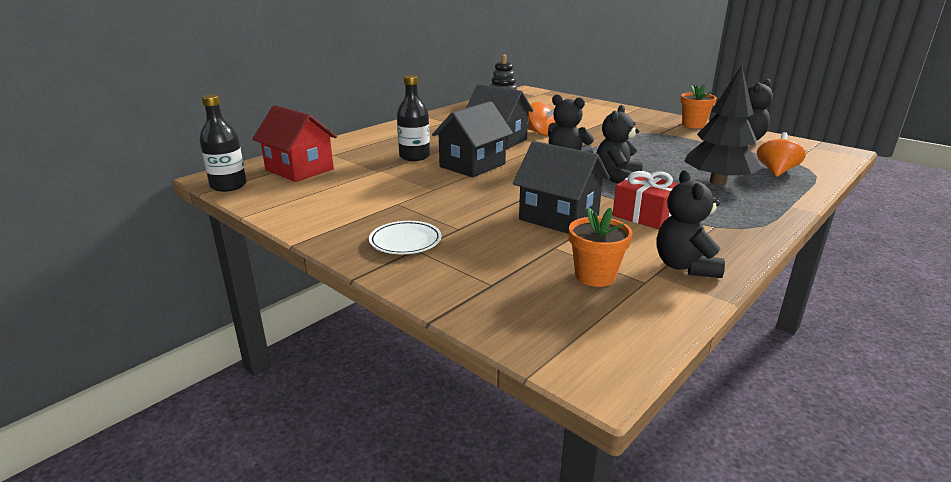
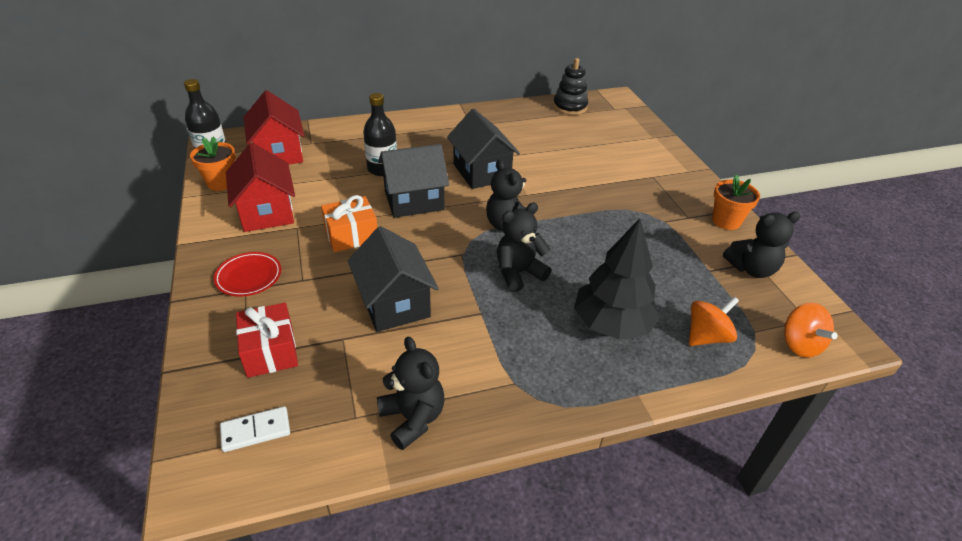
camera: 30 degrees right, 15 degrees up
(351, 203) = (267, 212): none -> red house
(405, 241) = (249, 277): white plate -> red plate
(455, 195) = (351, 235): none -> orange gift
(541, 133) = (537, 175): orange spinning top -> orange spinning top (799, 344)
(583, 320) = (256, 430): none -> white domino
(595, 276) = (327, 389): orange flower pot -> orange flower pot (221, 183)
(644, 215) = (471, 336): red gift -> red gift (270, 351)
(685, 266) = (412, 418): black teddy bear -> black teddy bear turned 120 degrees clockwise

